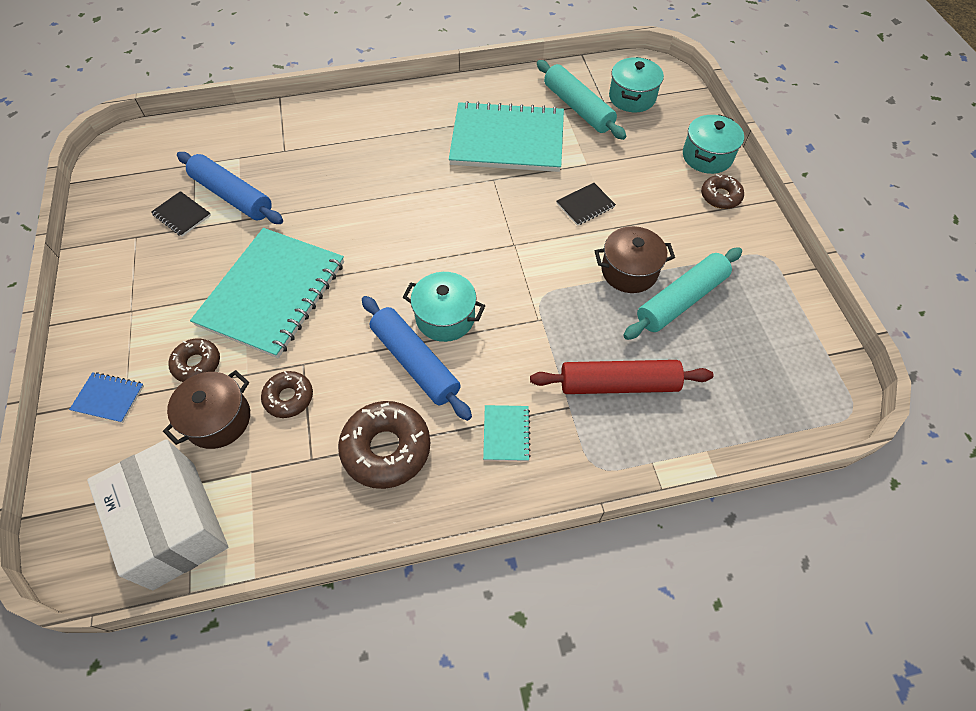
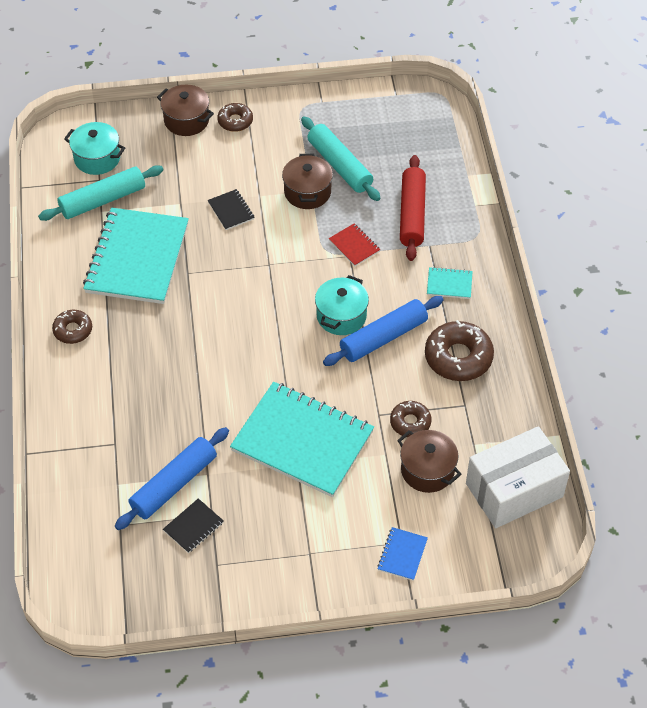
camera: 85 degrees left, 5 degrees down
(197, 364) = (373, 492): brown donut -> brown donut (73, 330)
(554, 323) = (354, 246): none -> red notebook
(707, 156) = (186, 120): turquoise pot -> brown pot

